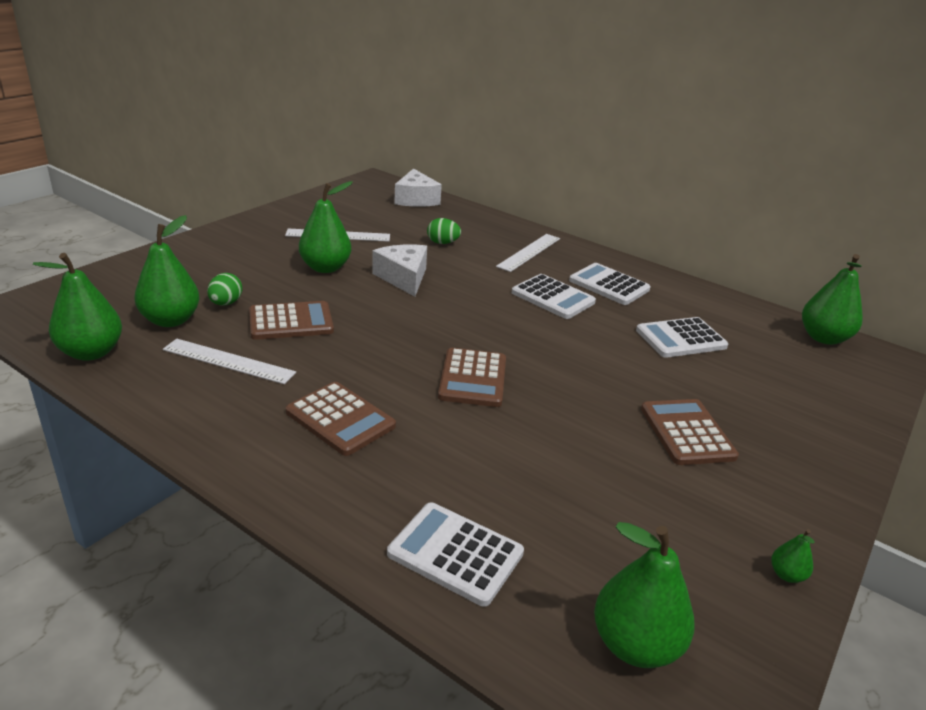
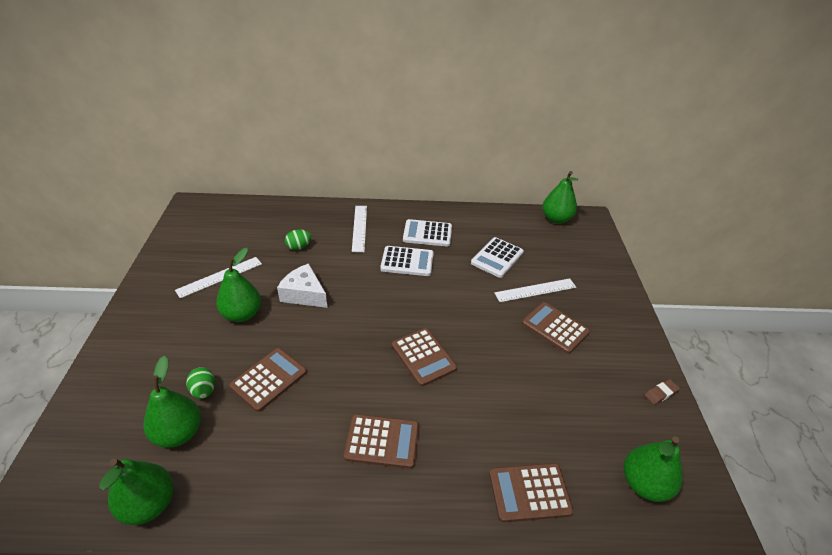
camera: 35 degrees left, 10 degrees up
(229, 361) = (262, 442): white ruler -> white ruler (535, 290)
(416, 199) = (241, 212): white cheese -> none
(455, 553) = (529, 492): white calculator -> brown calculator
(786, 575) = (661, 393): green pear -> brown eraser

